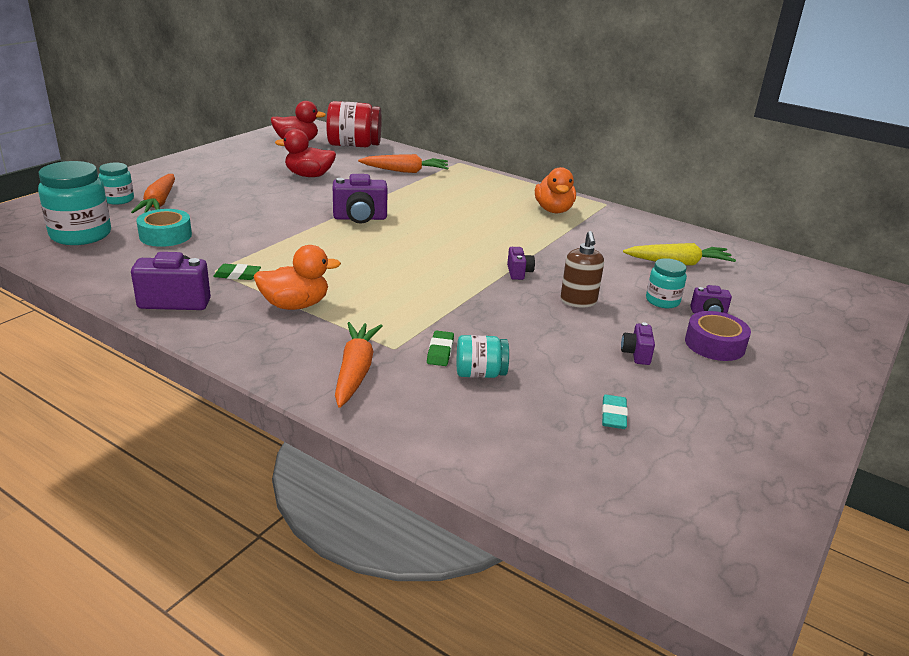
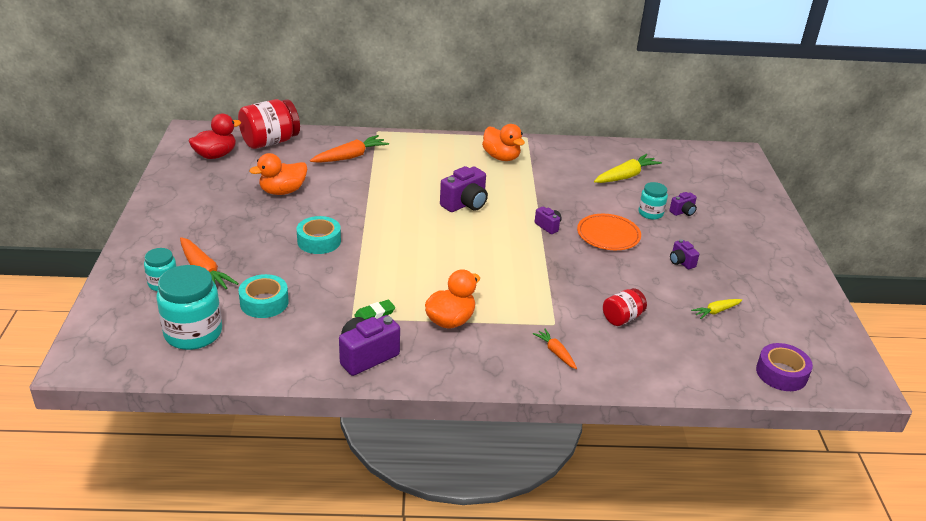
camera: 35 degrees left, 5 degrees up
(280, 213) = (319, 241): none -> turquoise tape
(309, 175) = (282, 191): red duck -> orange duck
(355, 371) = (555, 352): orange carrot -> orange carrot, size x0.57
(360, 218) = (383, 221): purple camera -> purple camera (465, 204)
(440, 351) = (582, 313): green eraser -> none
(480, 373) = (622, 318): turquoise jar -> red jar
(578, 301) = (608, 235): brown soap dispenser -> orange plate
(613, 415) = (716, 311): turquoise eraser -> yellow carrot
(714, 344) = (709, 235): purple tape -> purple tape (781, 373)

